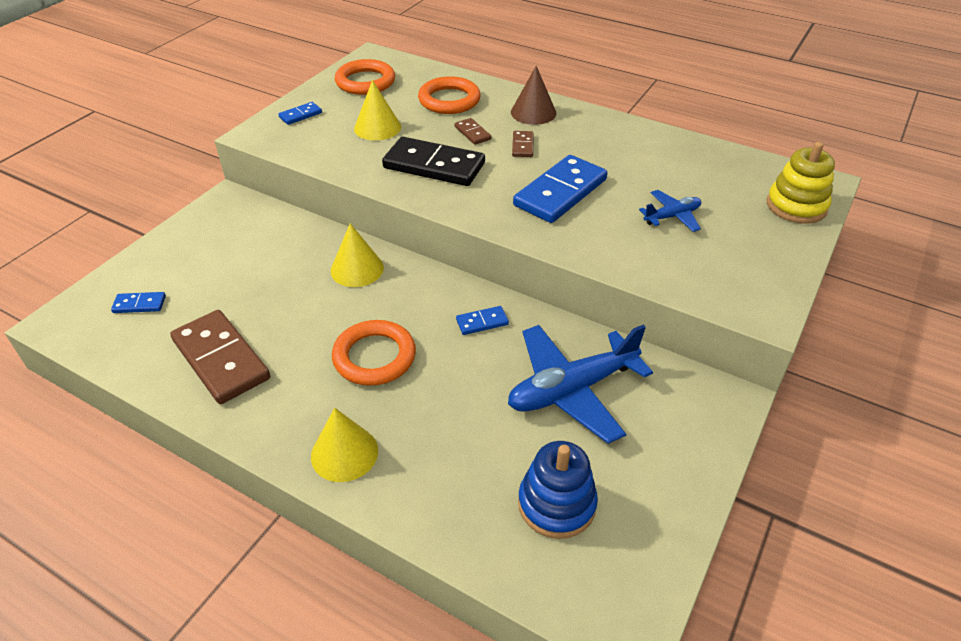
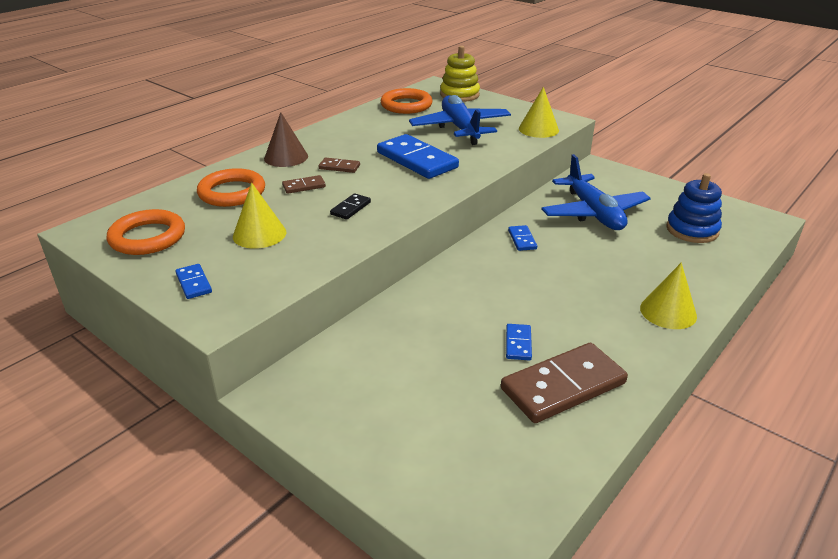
camera: 80 degrees left, 10 degrees down
(139, 304) = (467, 462): blue domino -> blue domino (518, 344)
(357, 269) = (440, 298): yellow cone -> yellow cone (538, 129)
(374, 357) = (560, 293): orange ring -> orange ring (406, 105)
(434, 165) = (350, 208): black domino -> black domino, size x0.46
(672, 216) = (460, 128): blue plane -> blue plane, size x1.96

